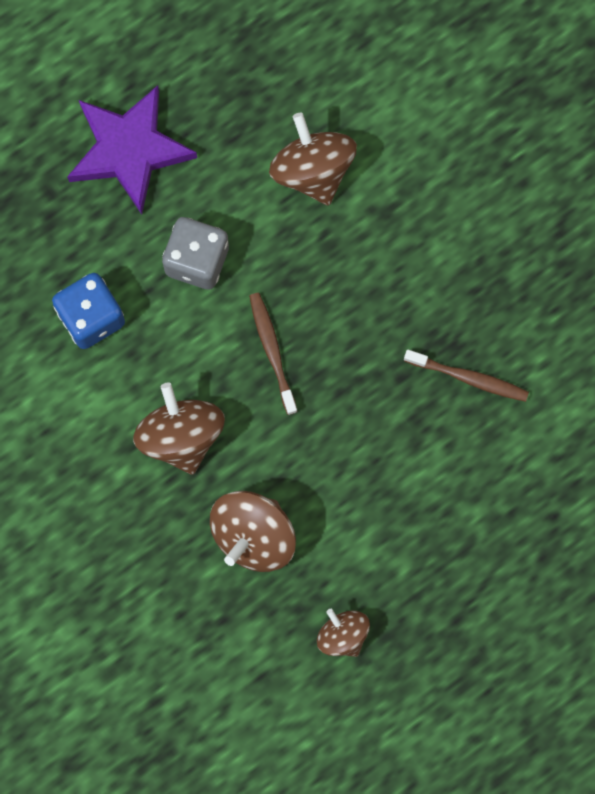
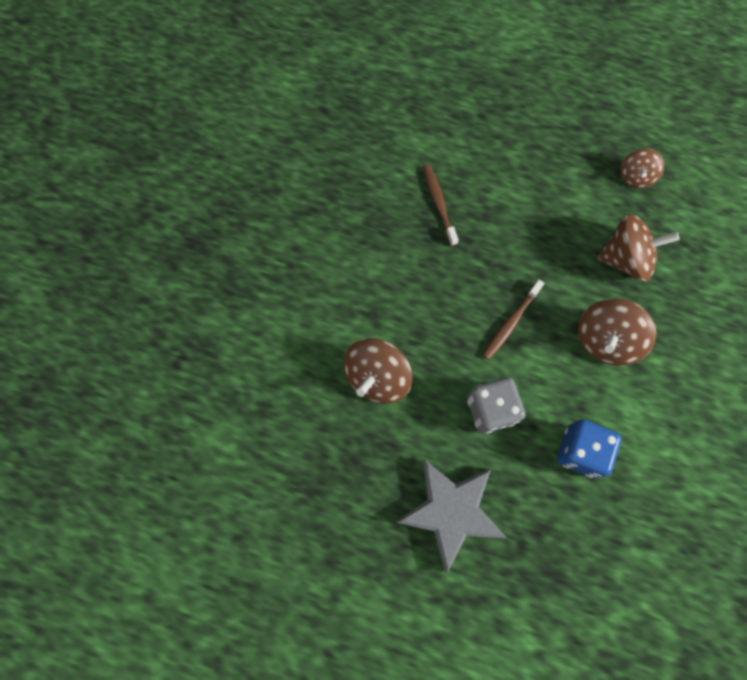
camera: 125 degrees left, 5 degrees down
(129, 150) = (451, 511): purple star -> grey star

